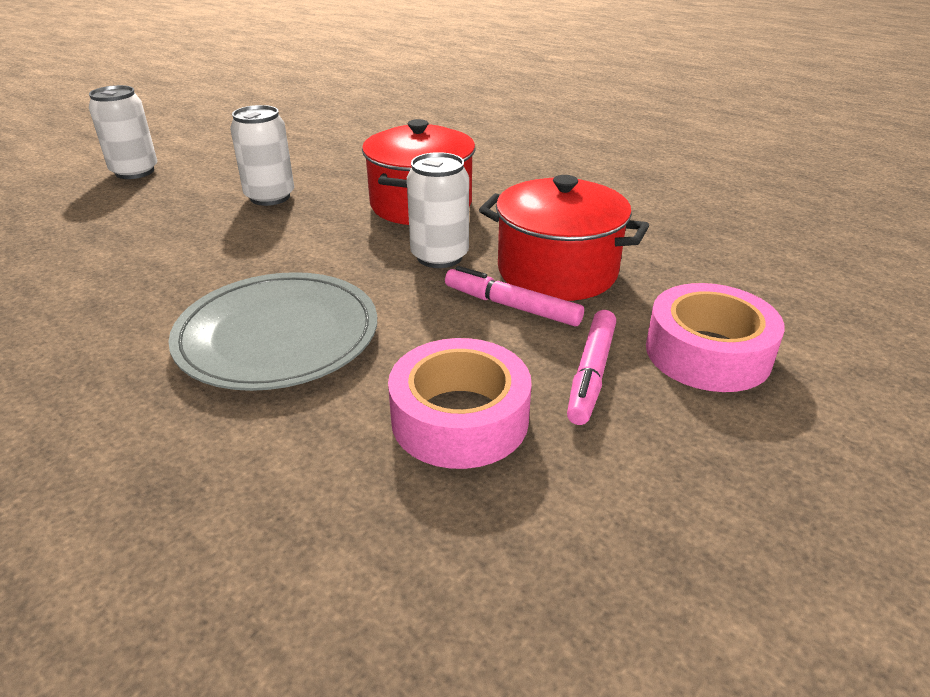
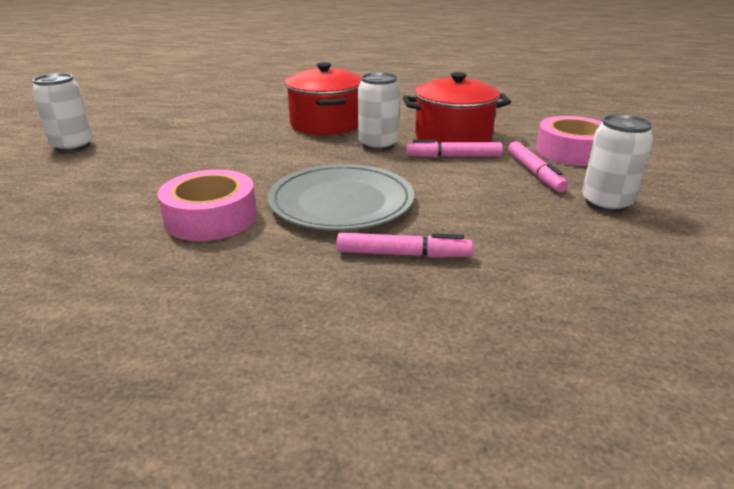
camera: 30 degrees left, 5 degrees down
(237, 445) = (403, 254): none -> pink marker
(270, 197) = (214, 139): white can -> white can (606, 203)
(460, 418) = (502, 207): pink tape -> pink tape (211, 218)

